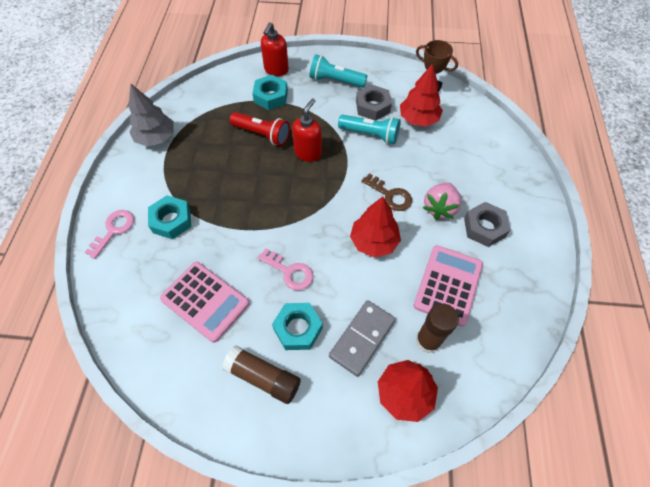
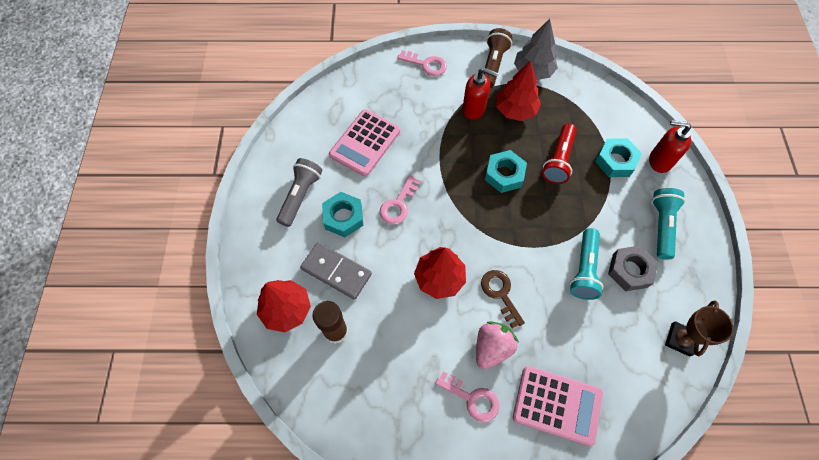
camera: 85 degrees right, 5 degrees up
(136, 169) = (493, 64): none -> brown flashlight
(171, 220) = (441, 103): turquoise nut -> turquoise nut (504, 174)
(263, 377) = (300, 196): brown glue stick -> grey flashlight
(308, 153) = (543, 206): red soap dispenser -> red soap dispenser (474, 109)
(390, 195) = (500, 293): brown key -> brown key turned 120 degrees clockwise
(418, 119) = (623, 325): red tree -> red tree (515, 110)
(439, 208) = (492, 348): pink strawberry -> pink strawberry turned 105 degrees clockwise
(448, 285) = (396, 353): pink calculator -> pink calculator (557, 405)
(484, 227) = (472, 399): grey nut -> pink key

